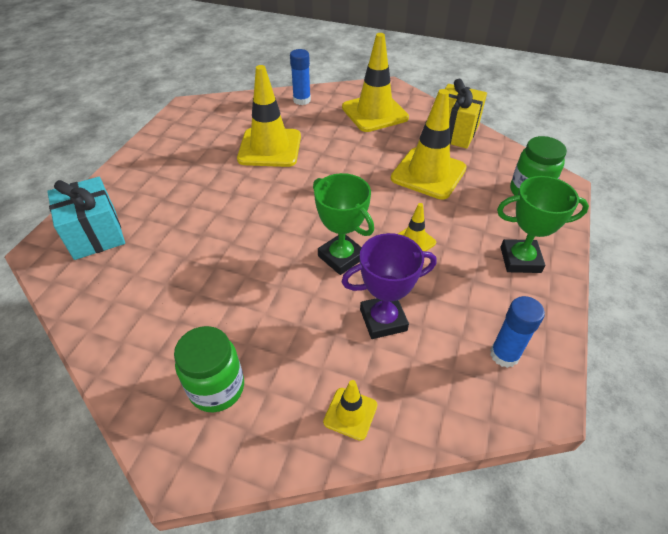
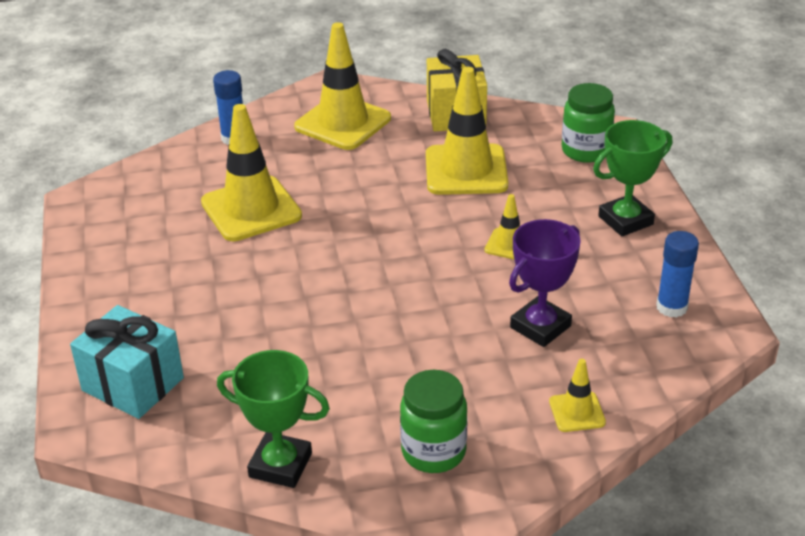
camera: 30 degrees left, 10 degrees down
(341, 257) = (447, 289): green trophy -> green trophy (280, 465)

